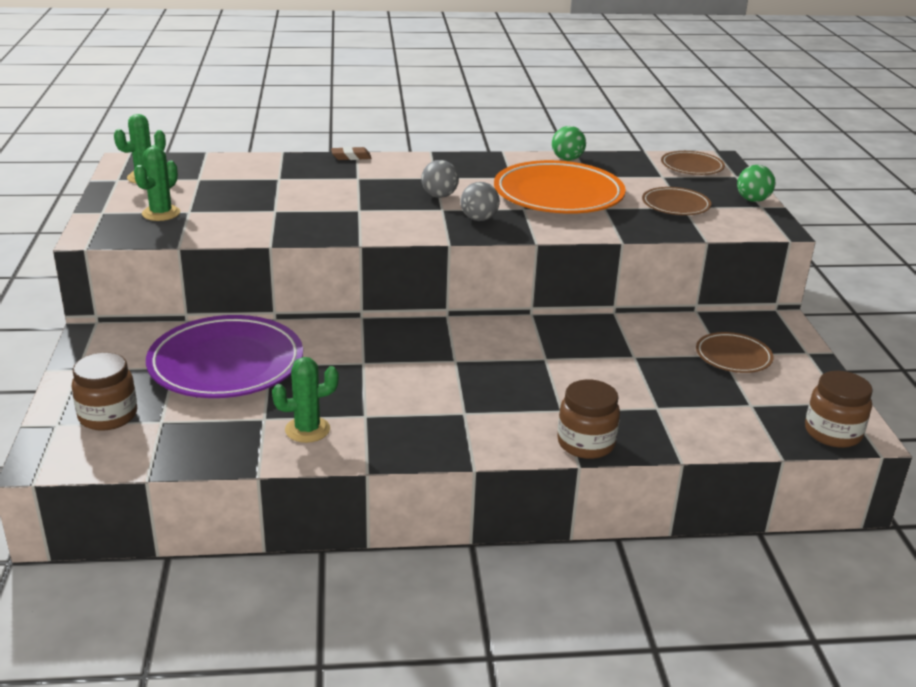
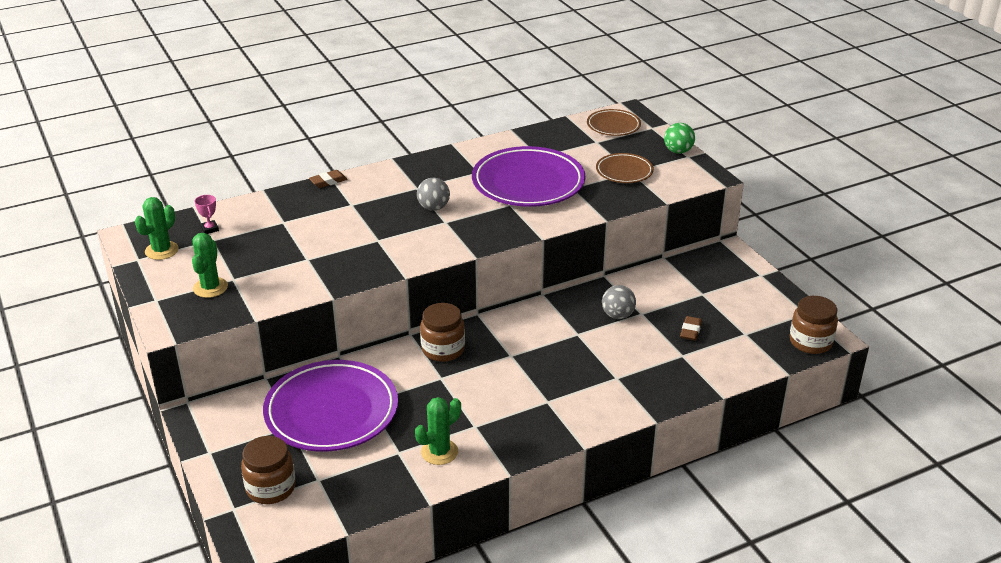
camera: 20 degrees left, 5 degrees up
(204, 170) = (210, 229): none -> pink trophy
(479, 219) = (482, 225): grey ball -> grey ball (617, 315)
(558, 195) = (528, 183): orange plate -> purple plate
(567, 159) = (511, 141): green ball -> none
(586, 443) = (650, 402): brown jar -> brown jar (443, 349)
(683, 386) = (690, 331): none -> brown eraser
(733, 357) = (712, 293): brown plate -> none

